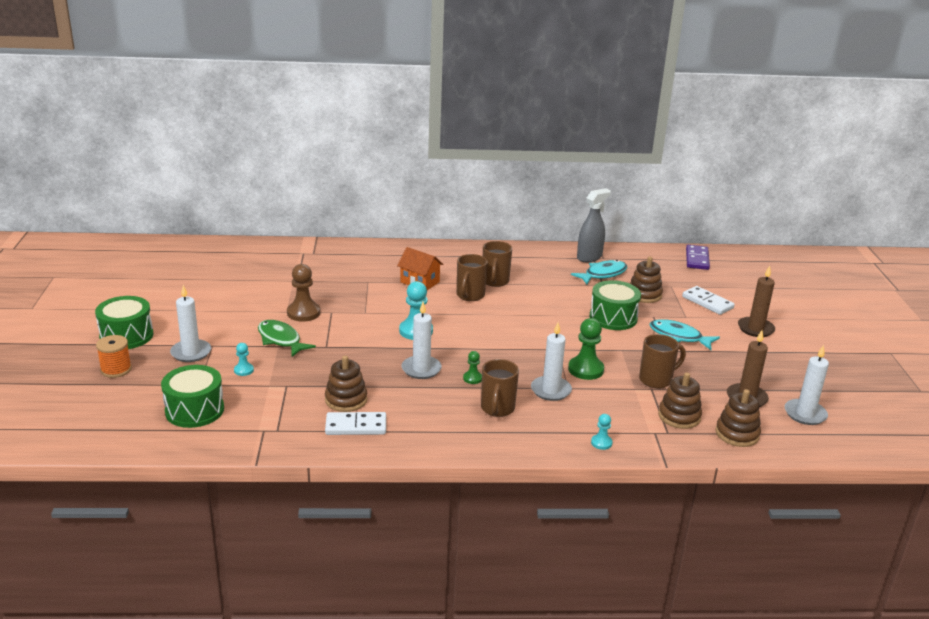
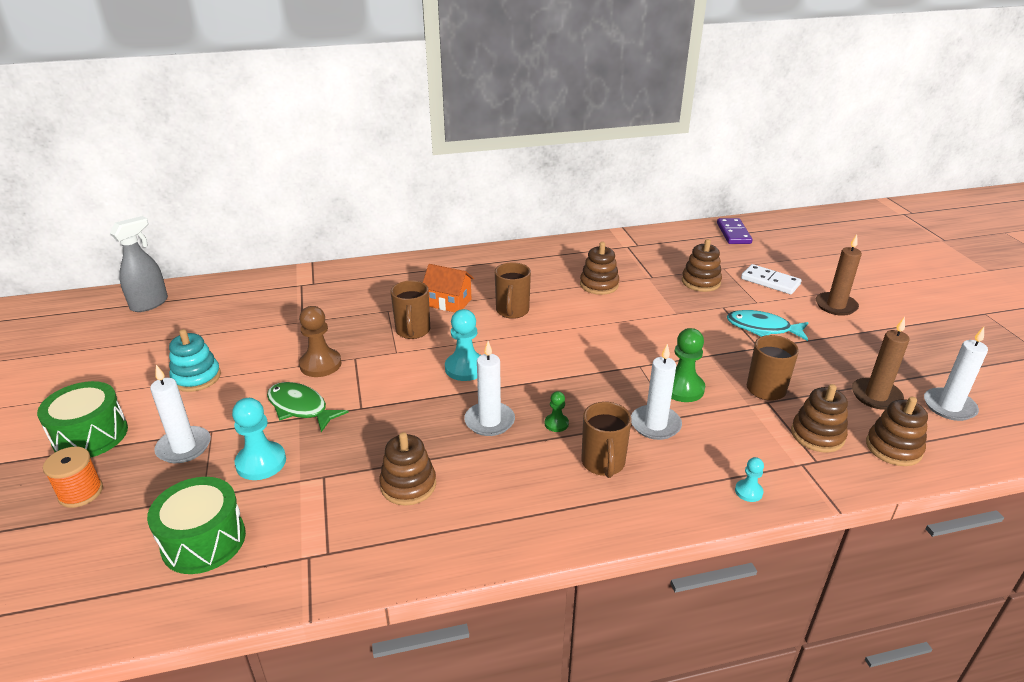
camera: 10 degrees left, 5 degrees up
(208, 309) = (196, 377): none -> turquoise stacking toy
(244, 370) = (261, 462): turquoise pawn -> turquoise pawn, size x1.88
(356, 426) = (433, 525): white domino -> none
(495, 281) = (533, 289): brown mug -> brown mug (413, 331)
(553, 285) = (599, 285): none -> brown stacking toy
(589, 257) = (623, 246): grey spray bottle -> grey spray bottle (150, 304)
(603, 274) = (646, 264): turquoise fish -> none
(613, 317) = (681, 315): green drum -> none

